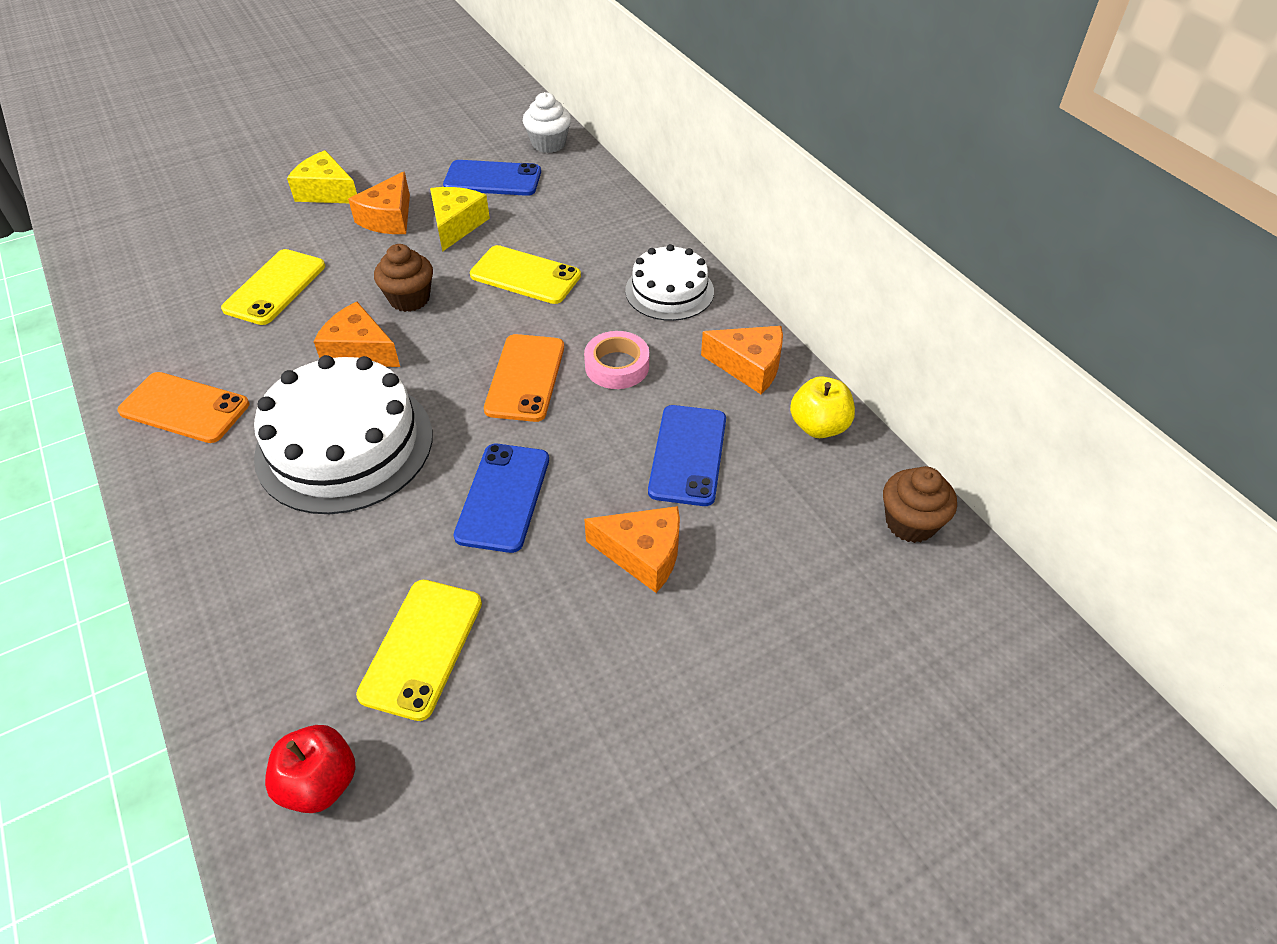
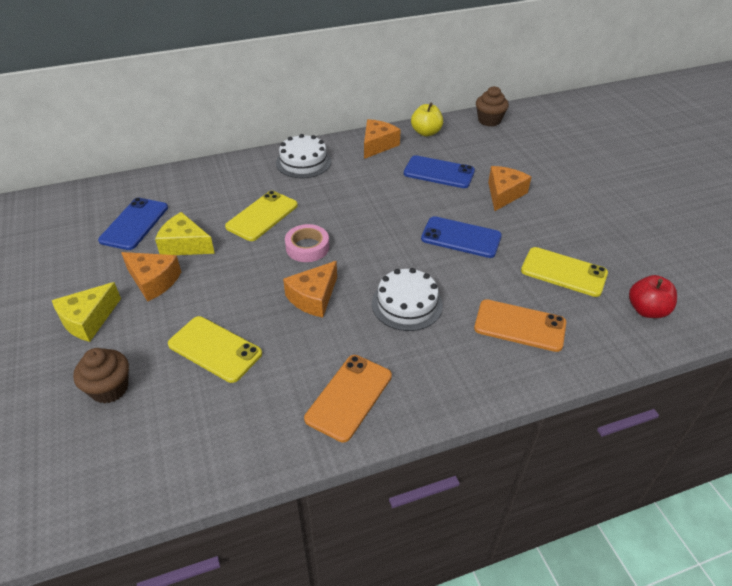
camera: 80 degrees left, 5 degrees down
(344, 445) = (407, 304): white cake -> white cake, size x0.60
(409, 299) = (264, 271): brown cupcake -> brown cupcake (109, 388)
(525, 378) = (364, 223): orange phone -> orange phone (520, 325)
(548, 144) = (105, 194): white cupcake -> none
(617, 366) = (364, 188): pink tape -> pink tape (307, 247)

